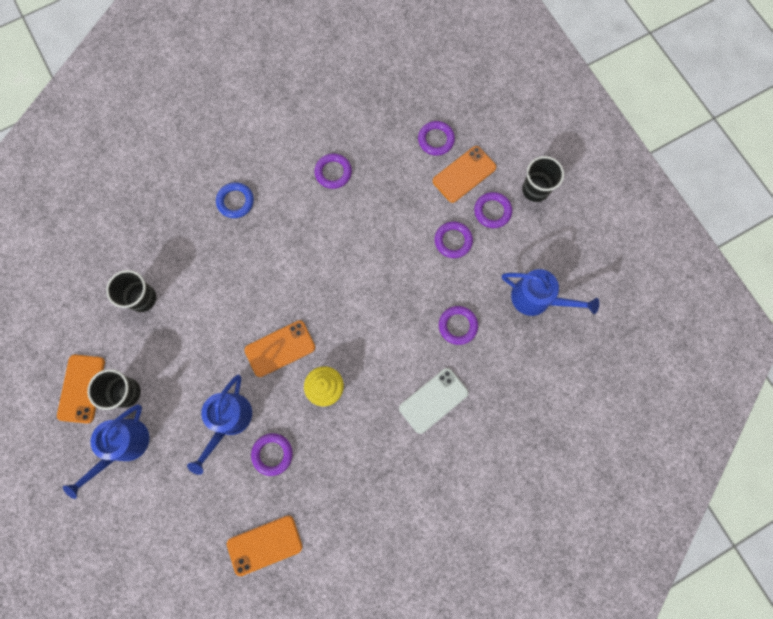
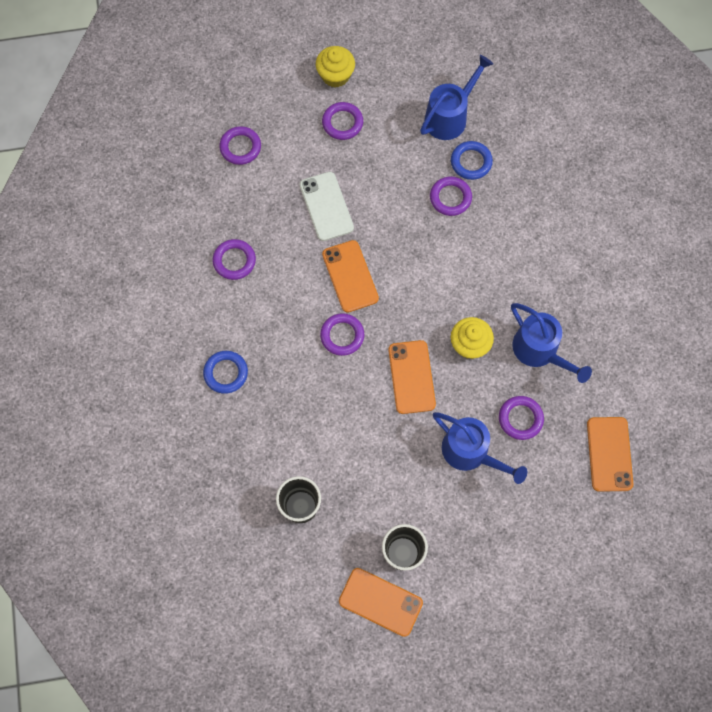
camera: 70 degrees left, 5 degrees down
(124, 446) = (461, 571): blue watering can -> blue watering can (540, 351)
(433, 400) = (518, 247): white phone -> white phone (326, 206)
(453, 241) = (359, 170): purple ring -> purple ring (342, 335)
(464, 174) = (291, 134): orange phone -> orange phone (350, 276)
(499, 332) = (471, 162): none -> blue ring
(535, 190) = (335, 75): black cup -> yellow cupcake

